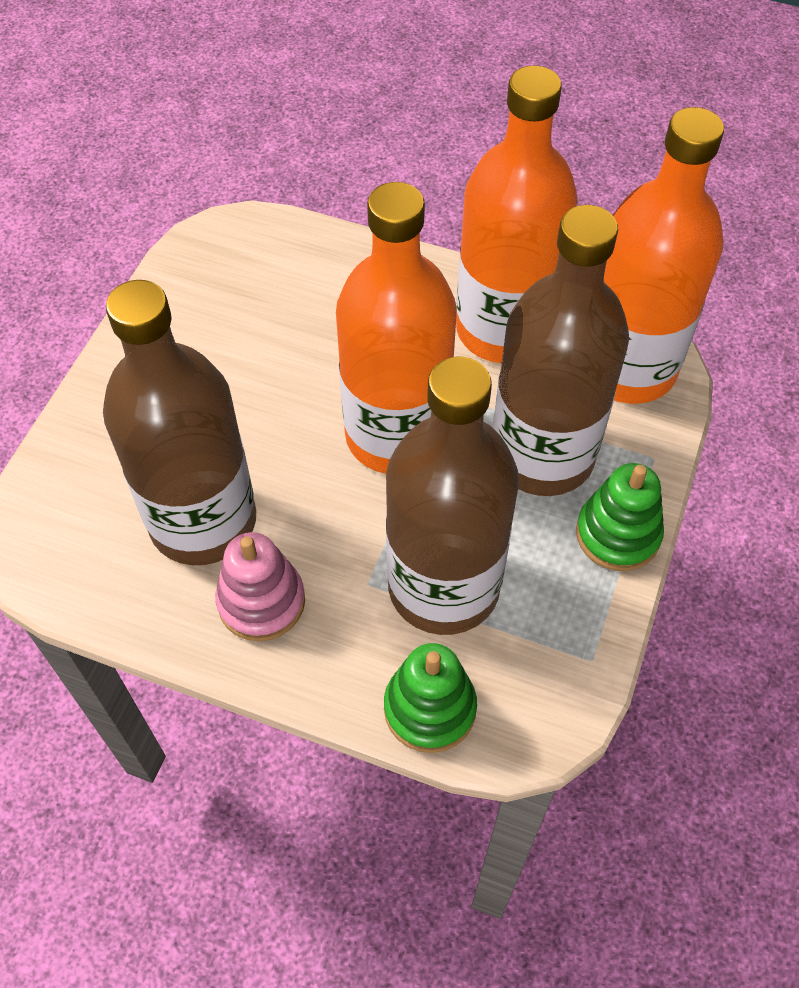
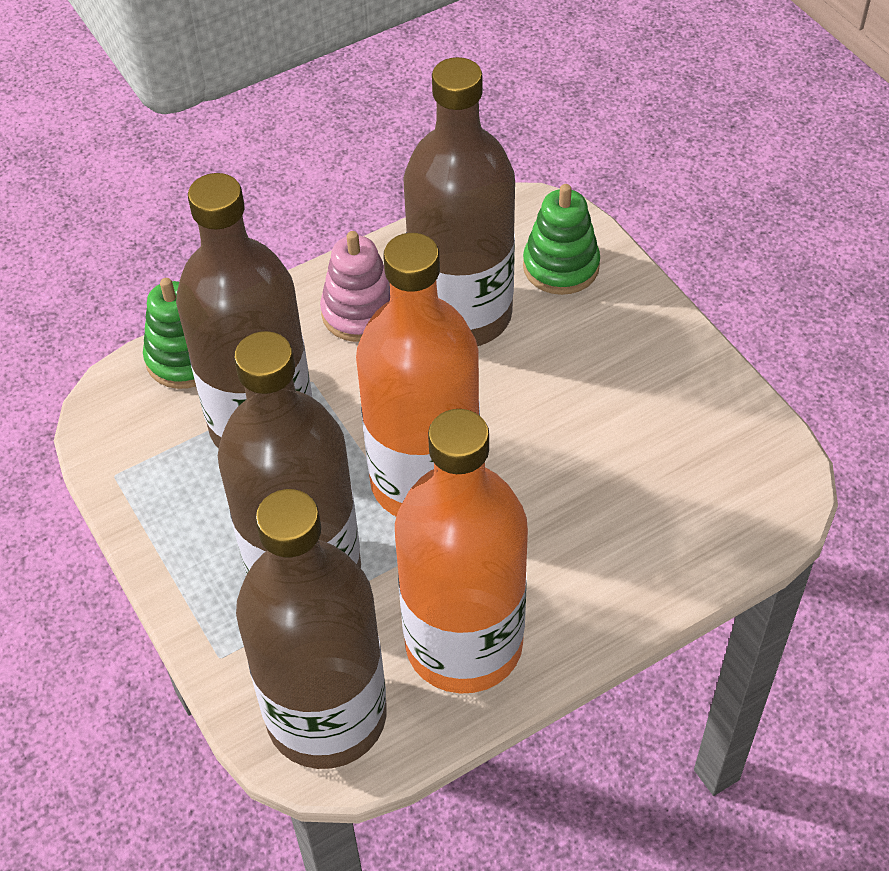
camera: 130 degrees right, 5 degrees down
(618, 534) = (184, 570): green stacking toy -> green stacking toy (561, 266)
(627, 368) = (326, 716): orange bottle -> brown bottle

